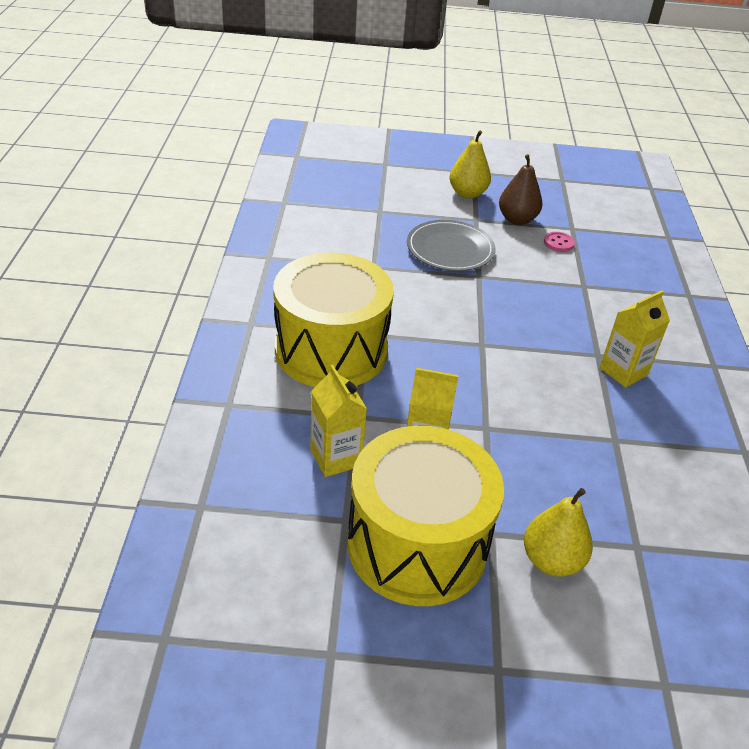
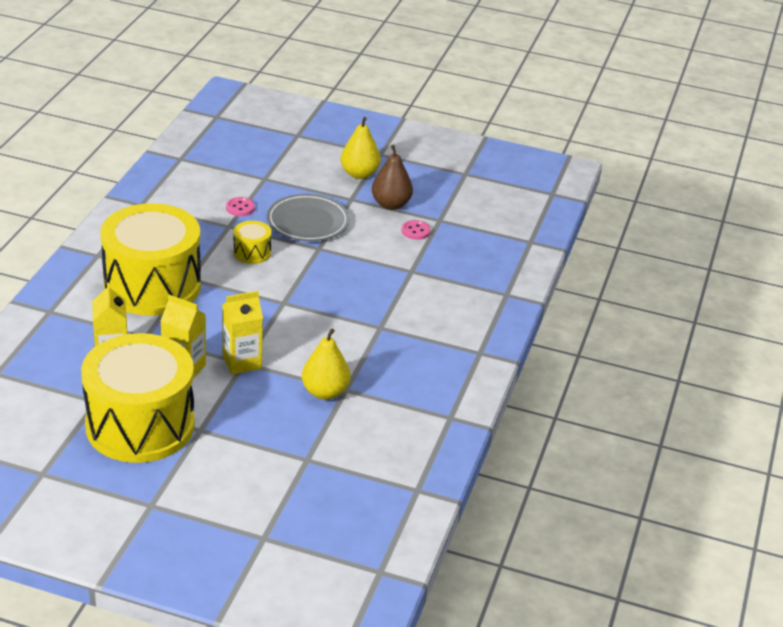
camera: 15 degrees right, 5 degrees down
(374, 245) = (240, 208): none -> pink button
(415, 292) = (252, 252): none -> yellow drum
(551, 560) = (234, 454): yellow pear -> yellow pear (325, 392)
(623, 371) = (393, 343): yellow carton -> yellow carton (242, 362)

